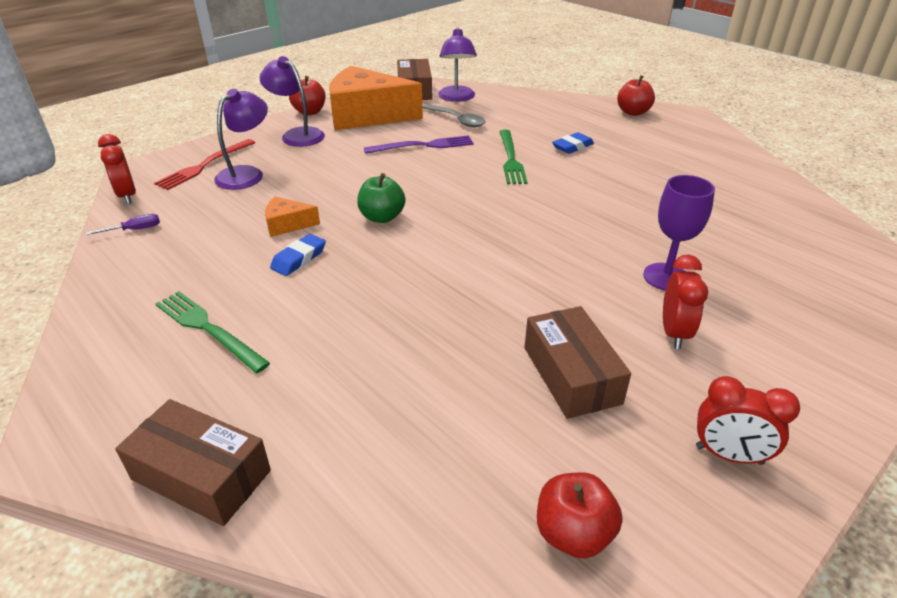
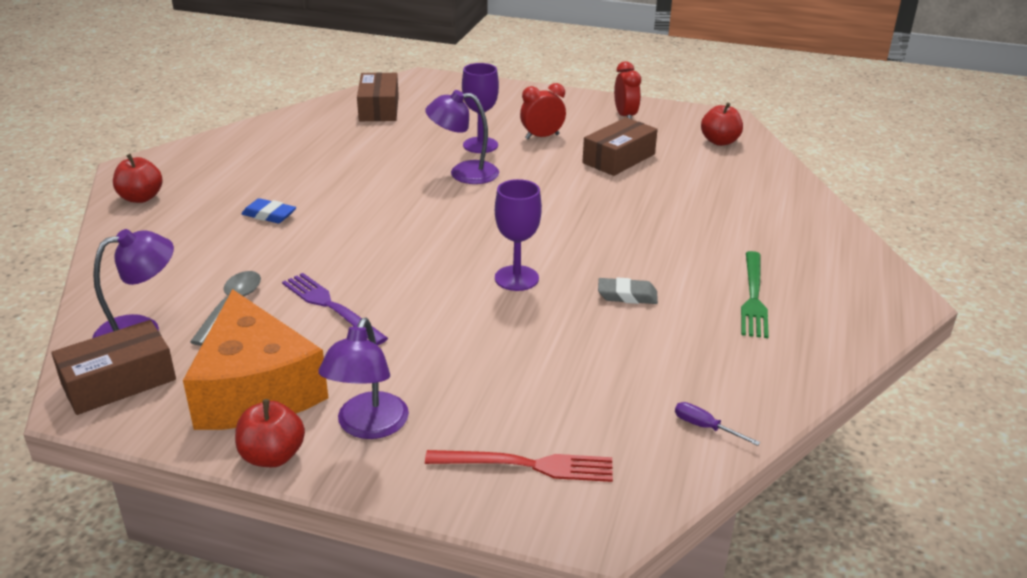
camera: 120 degrees left, 5 degrees down
(127, 196) = (659, 486): red clock -> none
(201, 475) = (838, 240): brown box -> brown box (379, 108)
(247, 174) = (515, 412): purple lamp -> purple lamp (463, 173)
(287, 224) = (585, 327): orange cheese -> none
(299, 259) = (627, 295): blue eraser -> grey eraser
(382, 217) = (516, 278): green apple -> purple goblet
(510, 159) = (327, 243): green fork -> none

